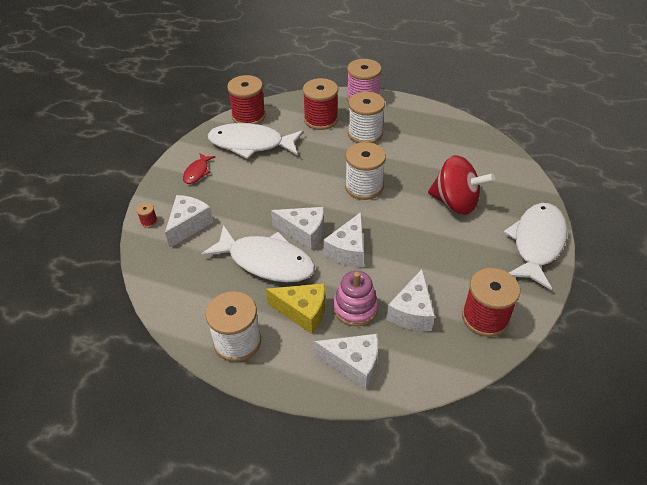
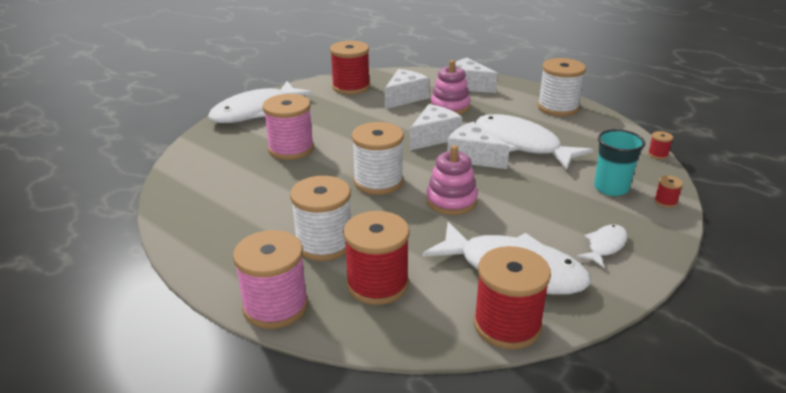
camera: 160 degrees left, 15 degrees down
(141, 280) = (657, 154): none -> red spool
(188, 225) = (611, 188): white cheese -> turquoise cup
(197, 172) = (605, 246): red fish -> white fish
(303, 312) = (496, 112): yellow cheese -> none
(304, 183) = (451, 201): none -> pink stacking toy
(455, 203) = (291, 149): red spinning top -> pink spool

